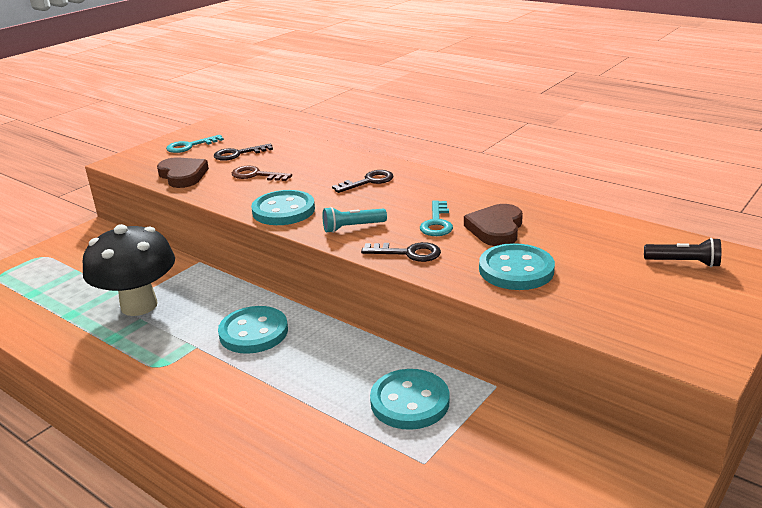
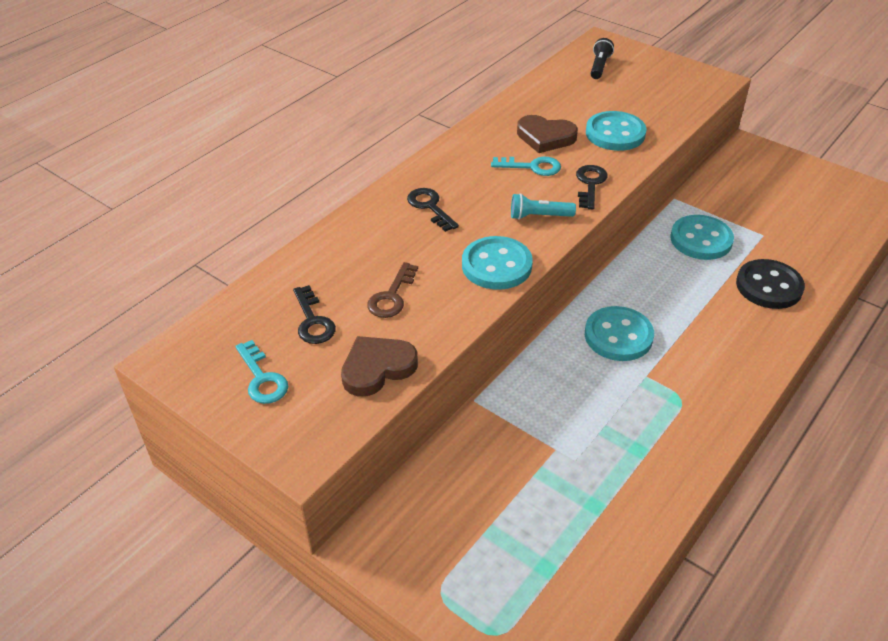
camera: 90 degrees left, 15 degrees up
(139, 305) = (573, 439): black mushroom -> none
(316, 453) = (769, 286): none -> black button
(352, 227) = (539, 216): turquoise flashlight -> turquoise flashlight turned 105 degrees clockwise

